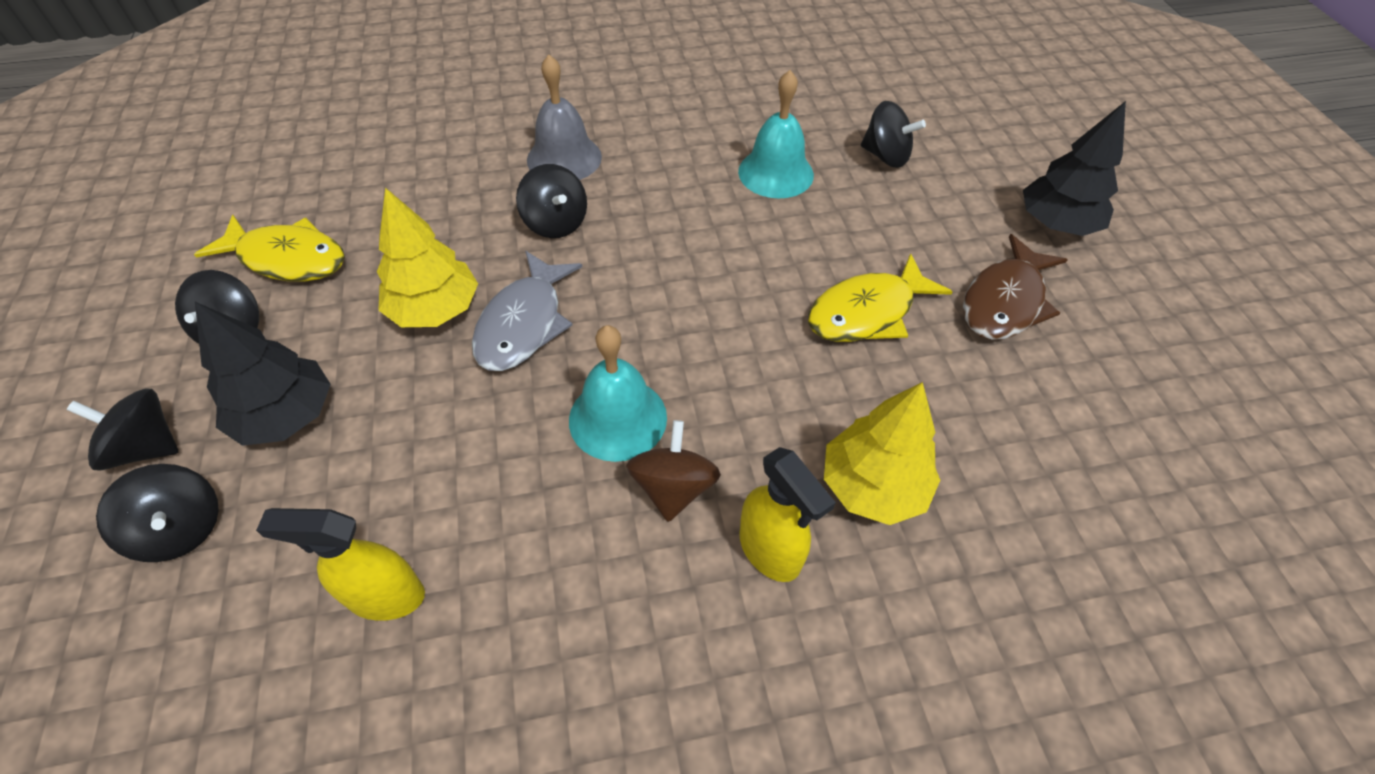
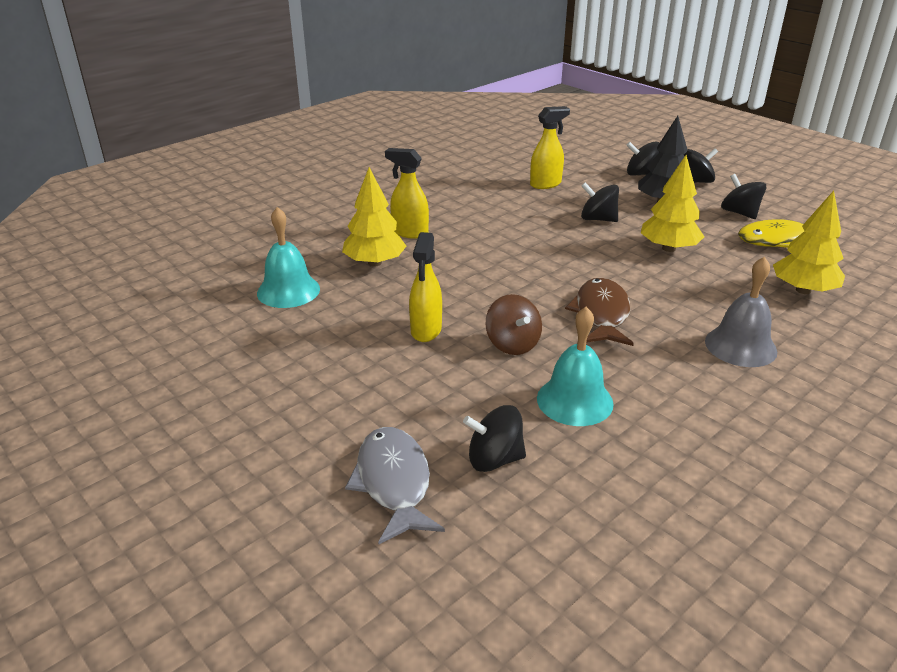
camera: 150 degrees right, 20 degrees down
(401, 184) = (803, 290): none -> yellow tree
(524, 323) = (616, 258): grey fish -> grey fish (394, 483)
(556, 223) = (677, 306): black spinning top -> black spinning top (598, 219)
(618, 418) = (521, 245): turquoise bell -> turquoise bell (288, 291)
(673, 487) = (469, 235): brown spinning top -> brown spinning top (512, 344)
(867, 312) = (426, 330): yellow fish -> yellow spray bottle
(1005, 301) = (330, 371): brown fish -> brown fish (601, 314)
(1056, 224) = (300, 452): black tree -> none

